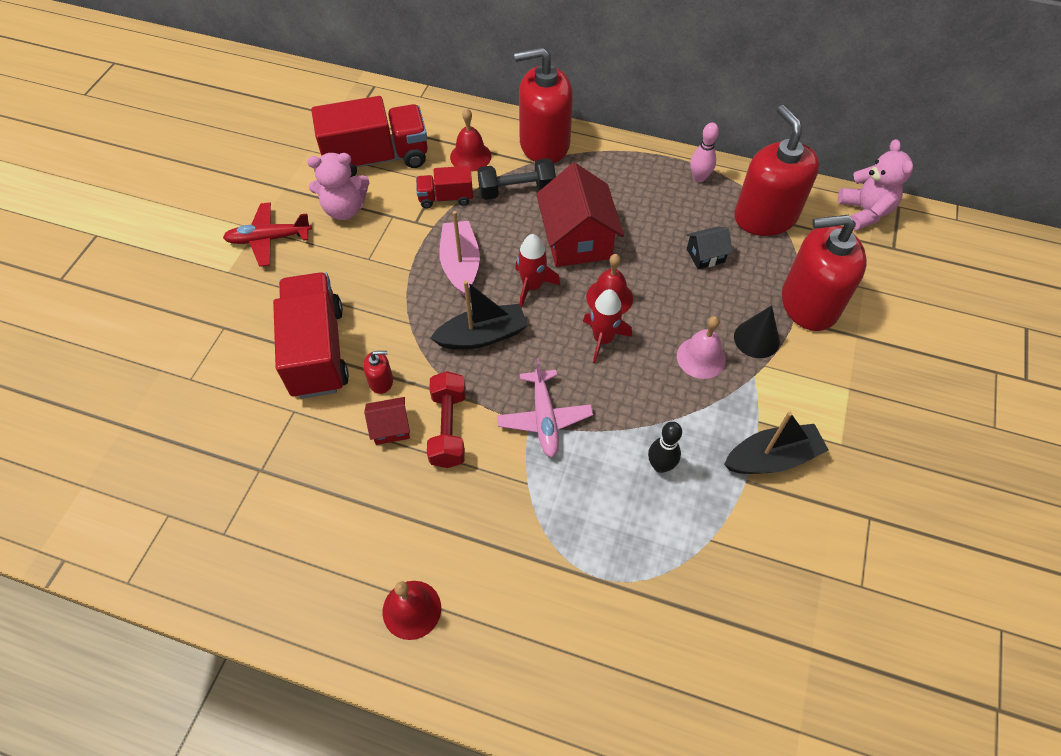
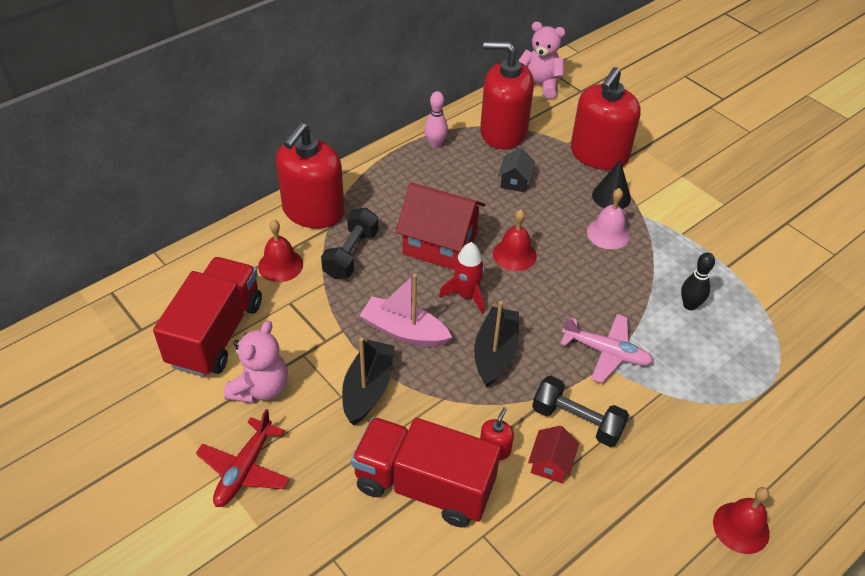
camera: 60 degrees left, 10 degrees down
(446, 198) = (316, 305): red truck -> none
(448, 428) = (577, 421): red dumbbell -> black dumbbell
(603, 339) = (553, 279): red rocket -> none
(772, 458) = (716, 243): black boat -> black boat (368, 388)

